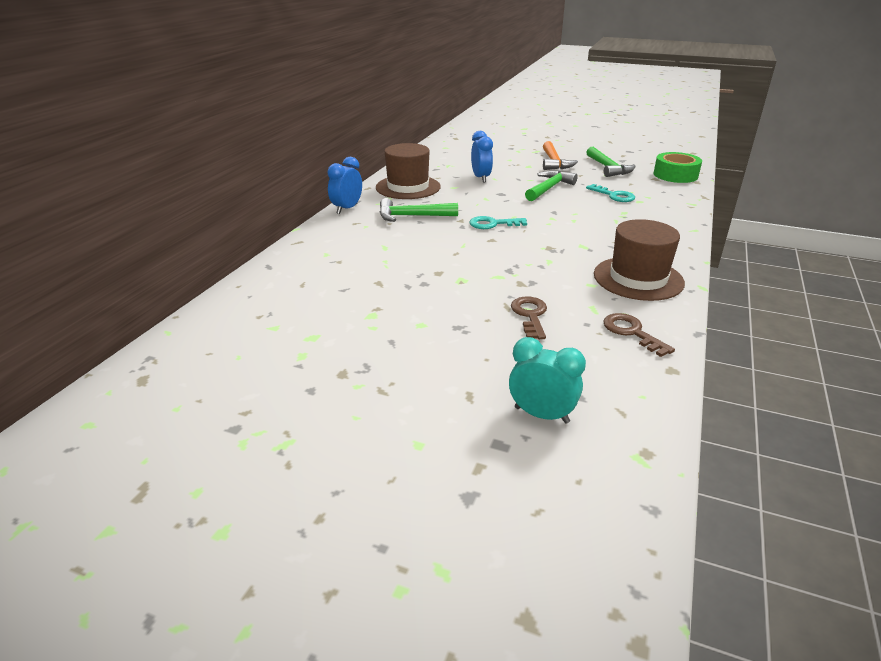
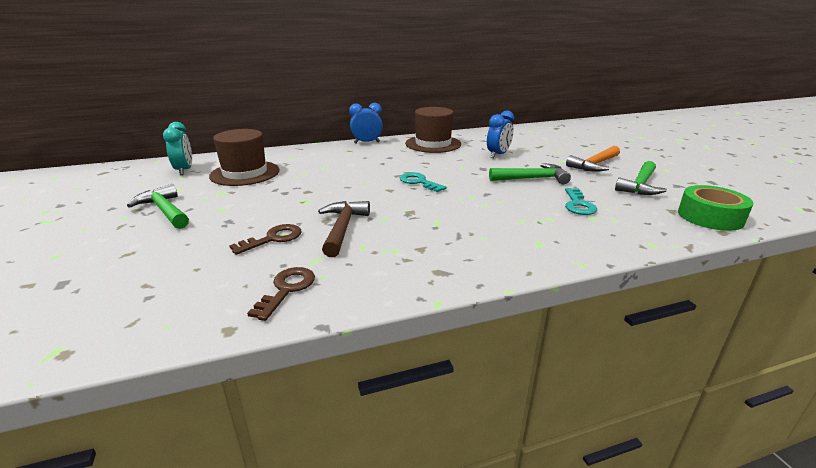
camera: 50 degrees right, 5 degrees down
(412, 216) = (386, 159): green hammer -> green hammer (165, 210)
(541, 415) = (111, 287): turquoise clock -> turquoise clock (184, 170)
(547, 281) = (343, 228): none -> brown hammer
(638, 278) = (406, 263): brown hat -> brown hat (245, 173)

